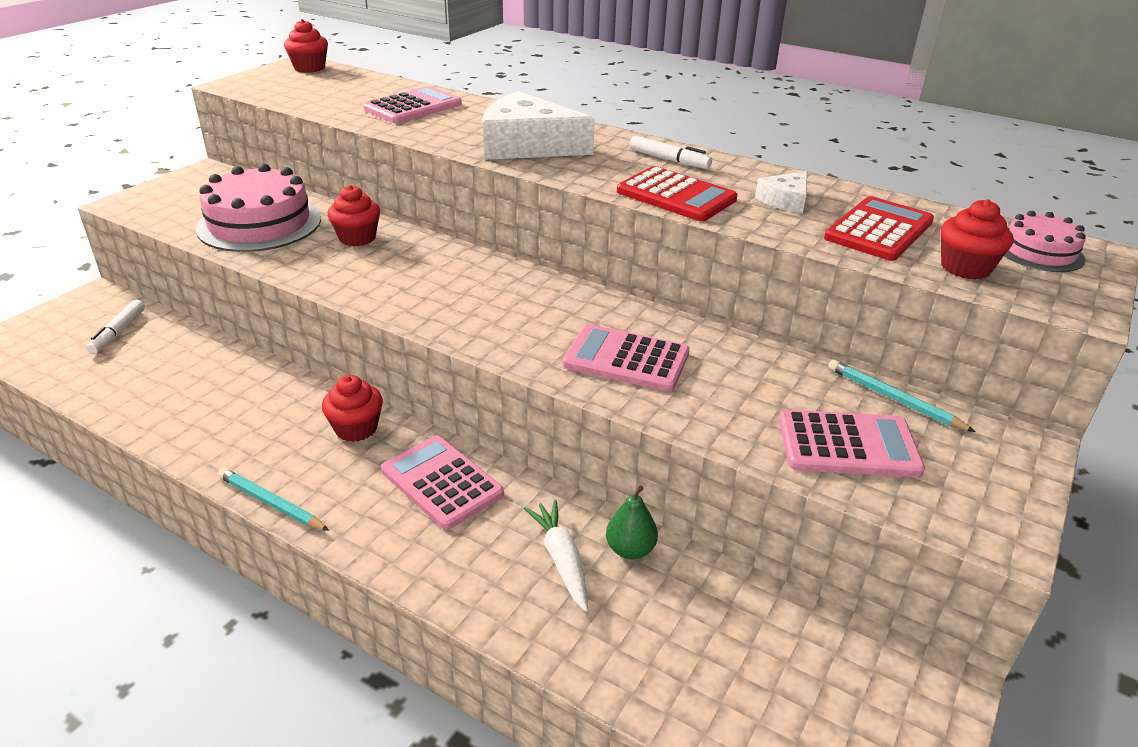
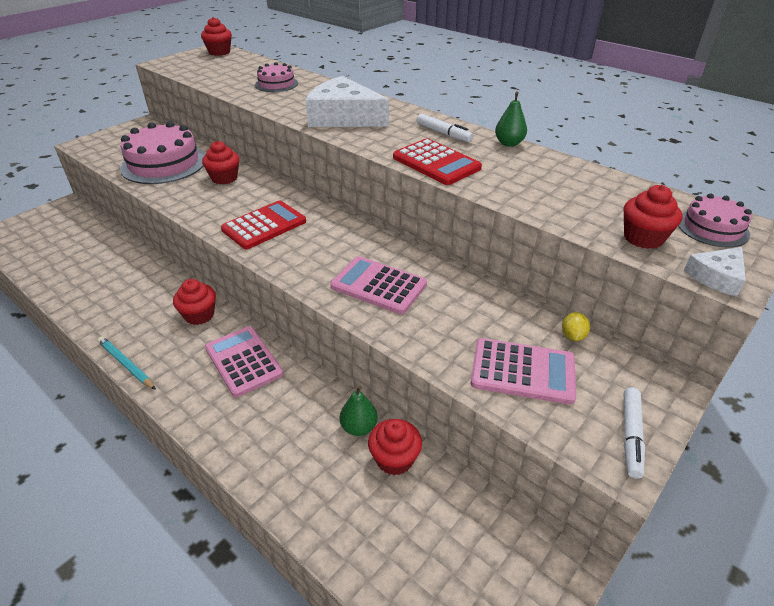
camera: 10 degrees right, 5 degrees up
(118, 332) = (71, 232): white marker -> white marker (631, 435)
(413, 107) = (276, 84): pink calculator -> pink cake
(561, 560) = (307, 429): white carrot -> none
(690, 583) = (394, 459): none -> red cupcake
(757, 168) = (509, 143): none -> green pear
(785, 200) = (519, 171): white cheese -> white cheese (716, 277)
(879, 230) = (584, 200): red calculator -> red calculator (264, 225)
(893, 399) = (572, 336): turquoise pencil -> yellow lemon

